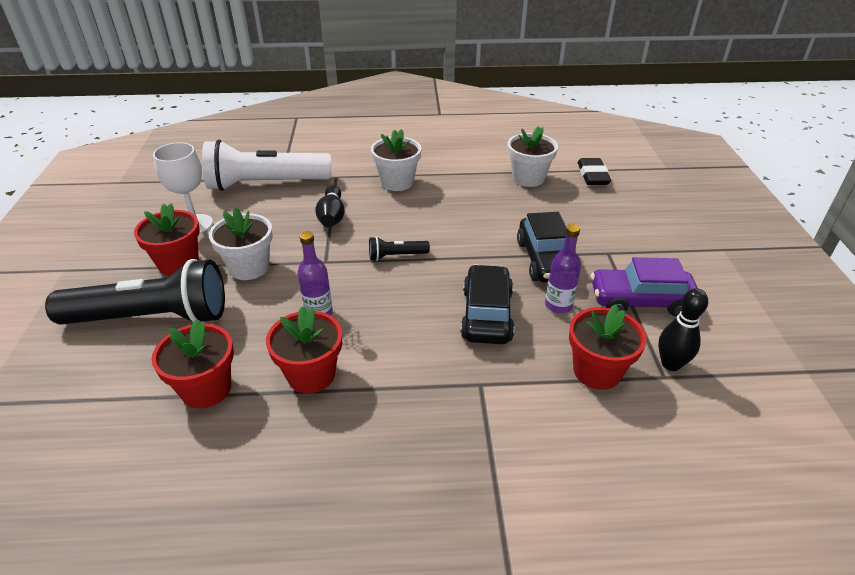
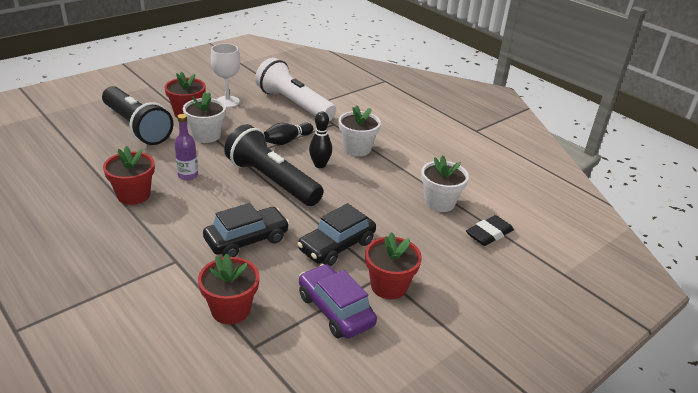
camera: 50 degrees right, 5 degrees down
(206, 389) = (97, 167): red flower pot -> red flower pot (389, 286)
(396, 256) = (272, 181): black flashlight -> black flashlight, size x2.37
(558, 305) = (288, 269): purple bottle -> none
(670, 364) = (271, 347): black bowling pin -> black bowling pin (320, 165)

